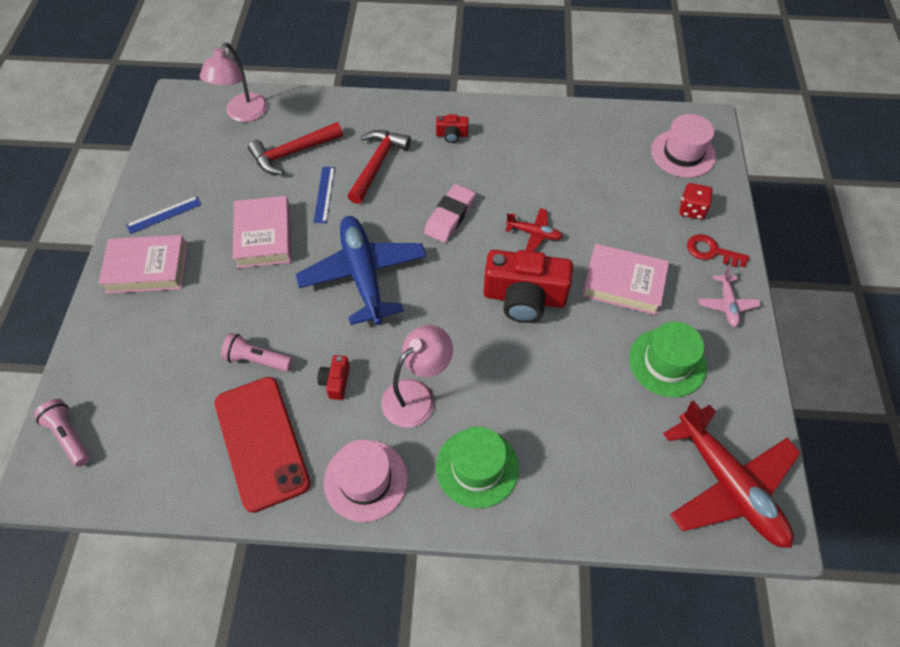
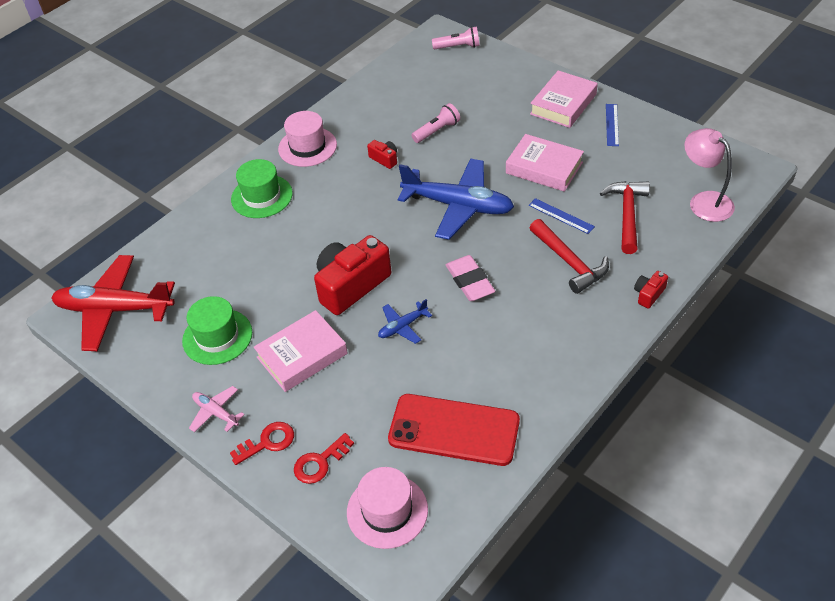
camera: 130 degrees right, 10 degrees down
(262, 442) = (376, 115): red phone -> red phone (454, 430)
(417, 395) = (336, 191): pink lamp -> none
(452, 135) = (566, 331): red camera -> red camera (648, 294)
(534, 233) = (402, 326): red plane -> blue plane
(691, 210) = (320, 462): red dice -> red key

